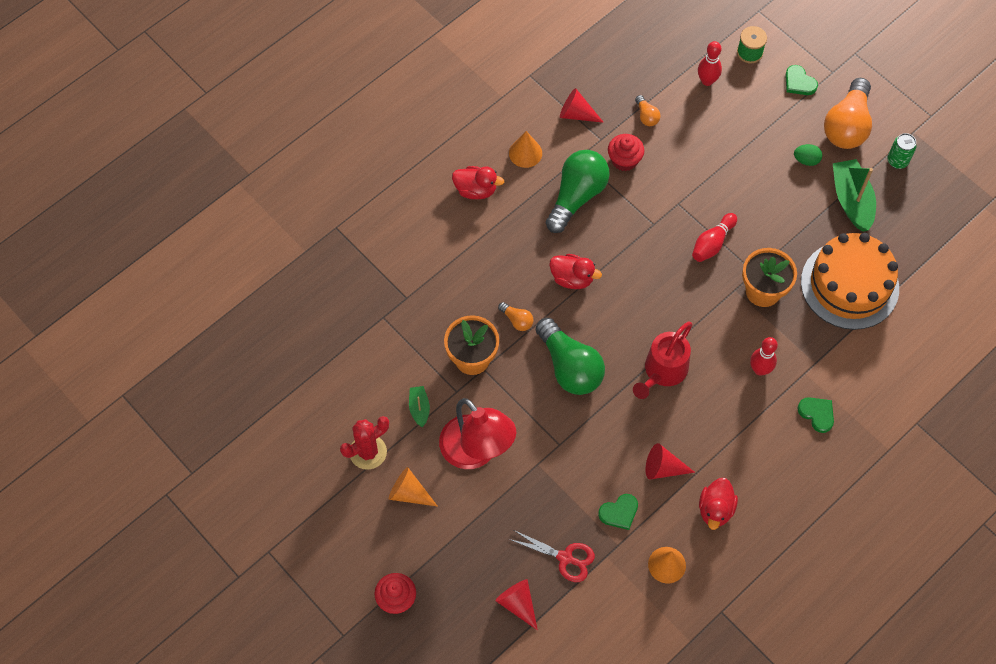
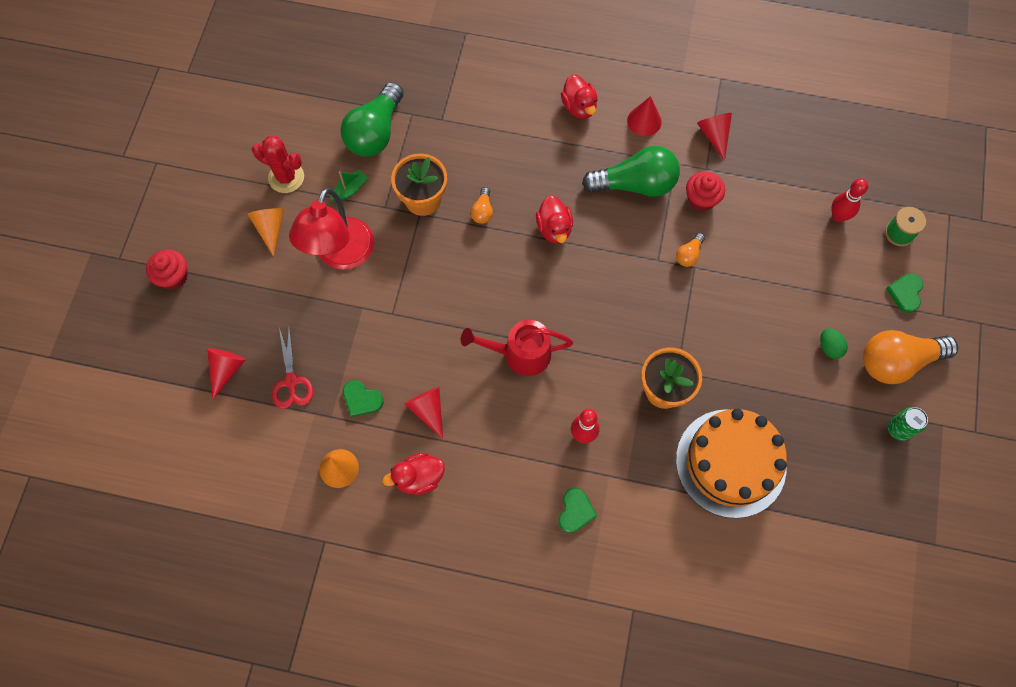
camera: 55 degrees right, 5 degrees up
(525, 153) = (644, 121): orange cone -> red cone
(569, 367) = (470, 277): green light bulb -> green light bulb (375, 132)
(646, 116) = (759, 190): orange light bulb -> orange light bulb (689, 254)
(712, 243) = (678, 319): red bowling pin -> none
(851, 200) = (821, 412): green boat -> none

